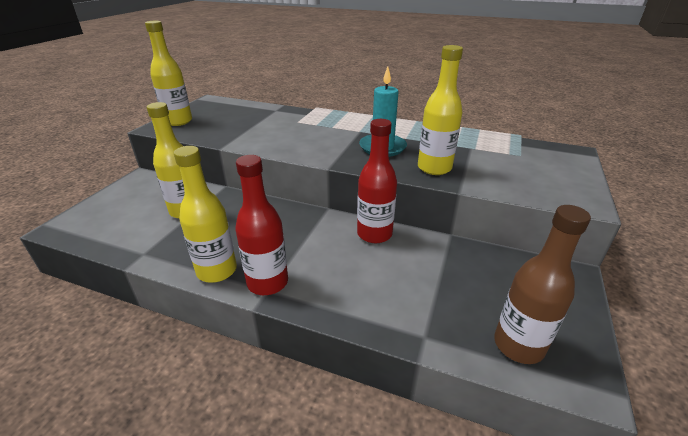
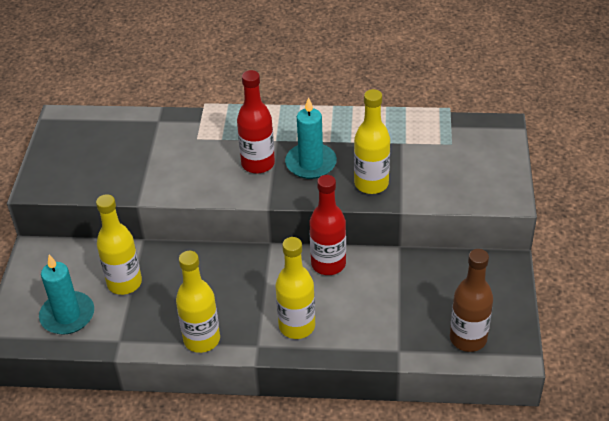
camera: 15 degrees left, 10 degrees up
(120, 224) = (67, 315): none -> turquoise candle
(178, 121) = (54, 170): yellow bottle -> yellow bottle (297, 326)
(267, 282) = (254, 339): red bottle -> red bottle (258, 164)

